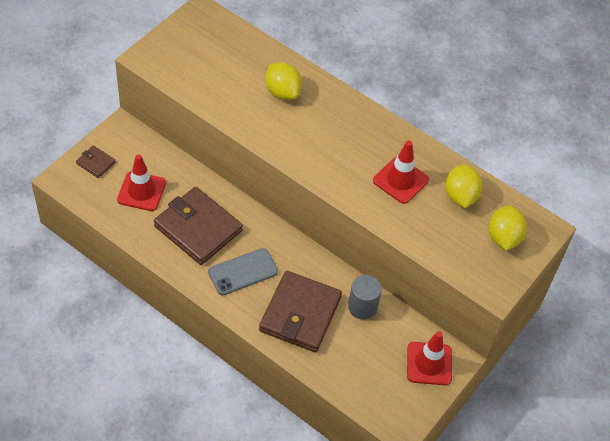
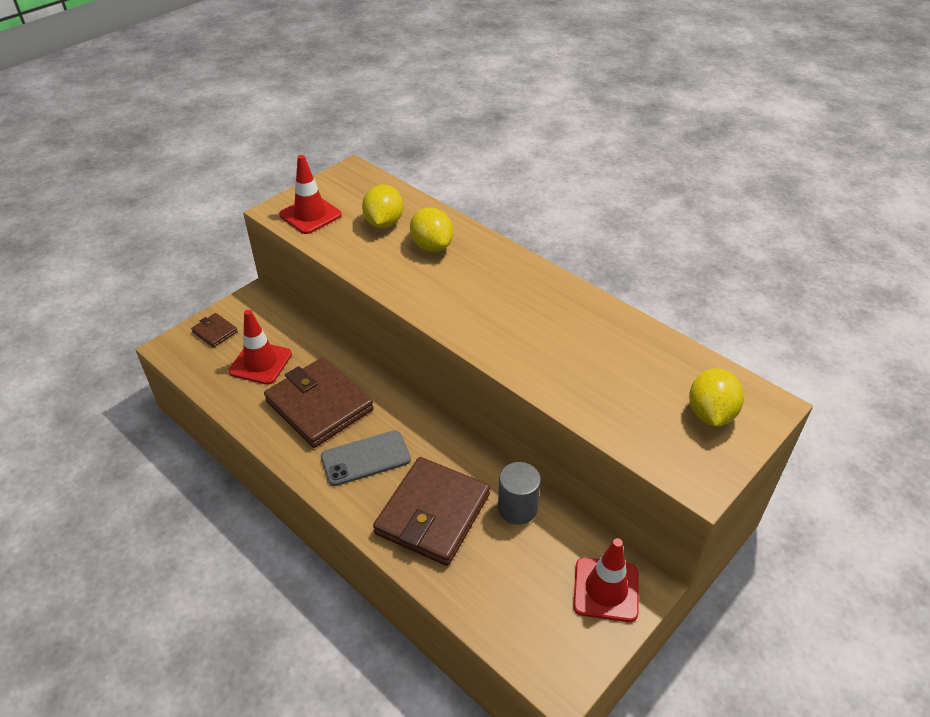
camera: 10 degrees right, 10 degrees down
(400, 180) = (570, 342): red traffic cone -> red traffic cone (310, 215)
(460, 196) = (650, 362): yellow lemon -> yellow lemon (384, 223)

